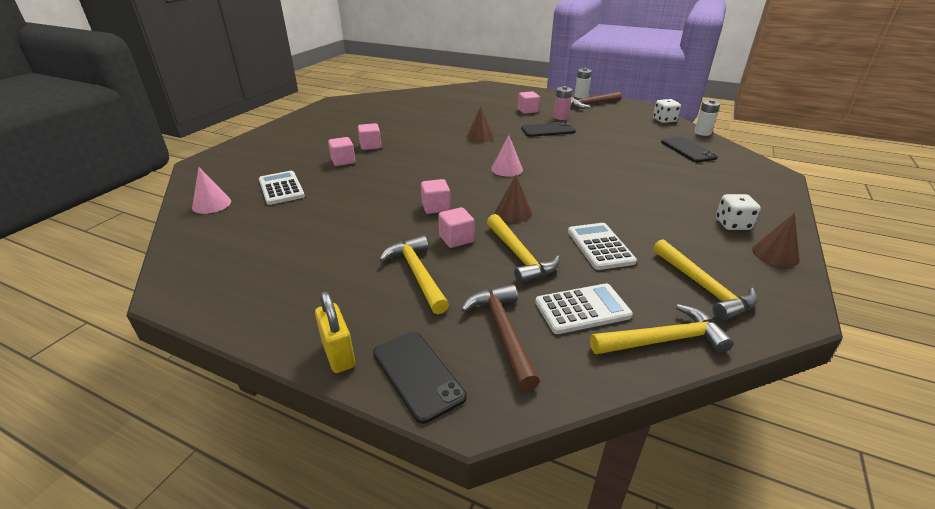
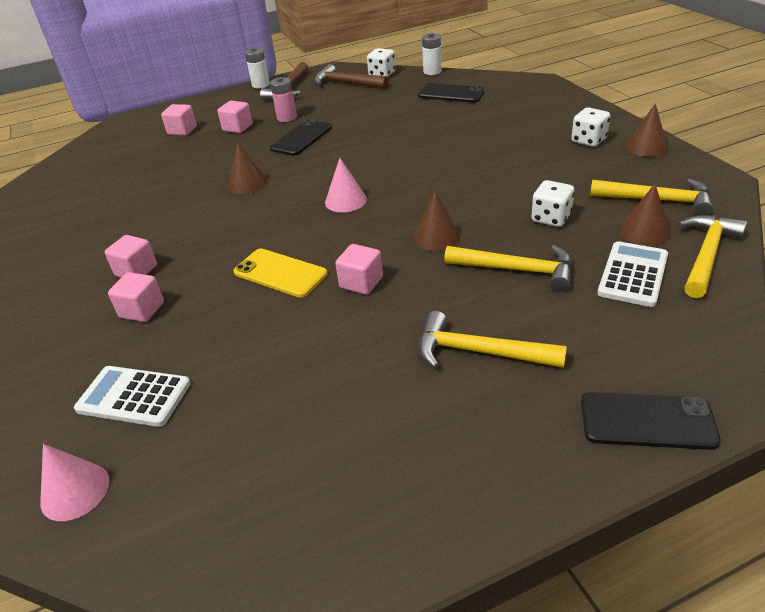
camera: 45 degrees left, 5 degrees up
(338, 354) = (569, 470): yellow padlock -> none
(414, 181) = (280, 273): none -> yellow phone
(456, 239) = (442, 296): pink cube -> pink cube (182, 130)
(503, 332) = (627, 336): brown hammer -> brown hammer (347, 83)
(600, 246) = (551, 218): white calculator -> white dice
(648, 295) = (644, 231): none -> brown cone

